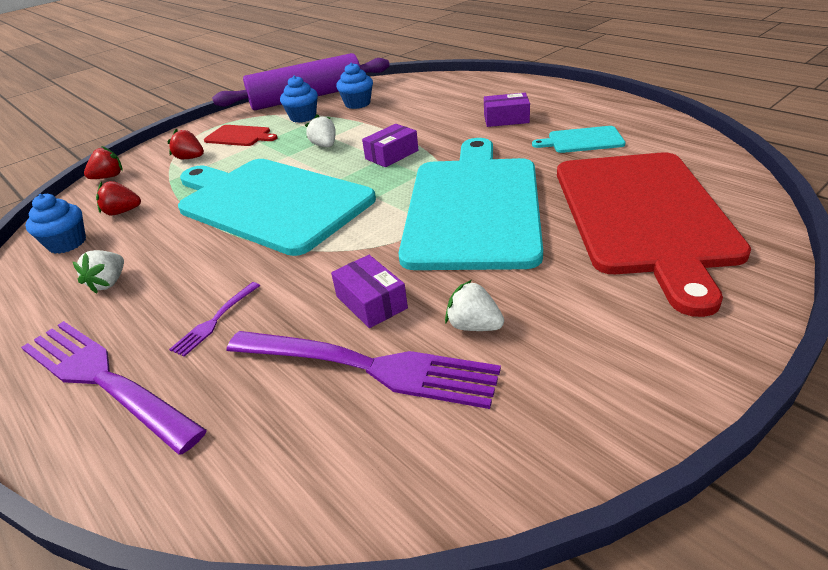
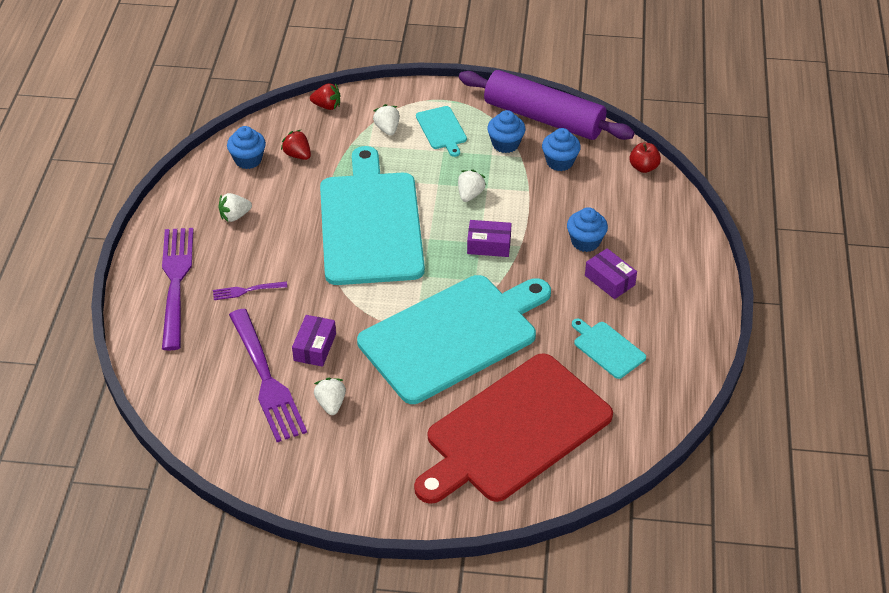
camera: 45 degrees right, 10 degrees up
(190, 158) = (387, 129): red strawberry -> white strawberry
(239, 136) = (442, 129): red cutting board -> turquoise cutting board
(414, 80) = (643, 167): none -> red apple
(451, 117) = (585, 242): none -> blue cupcake

